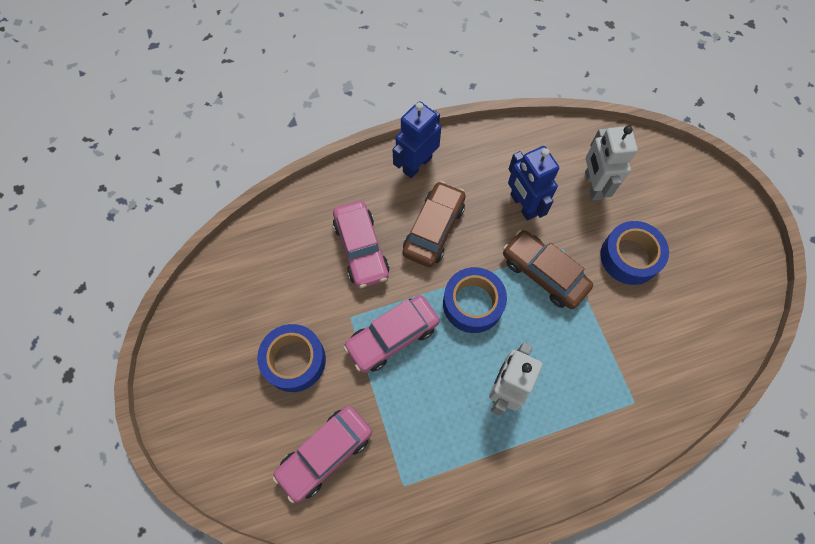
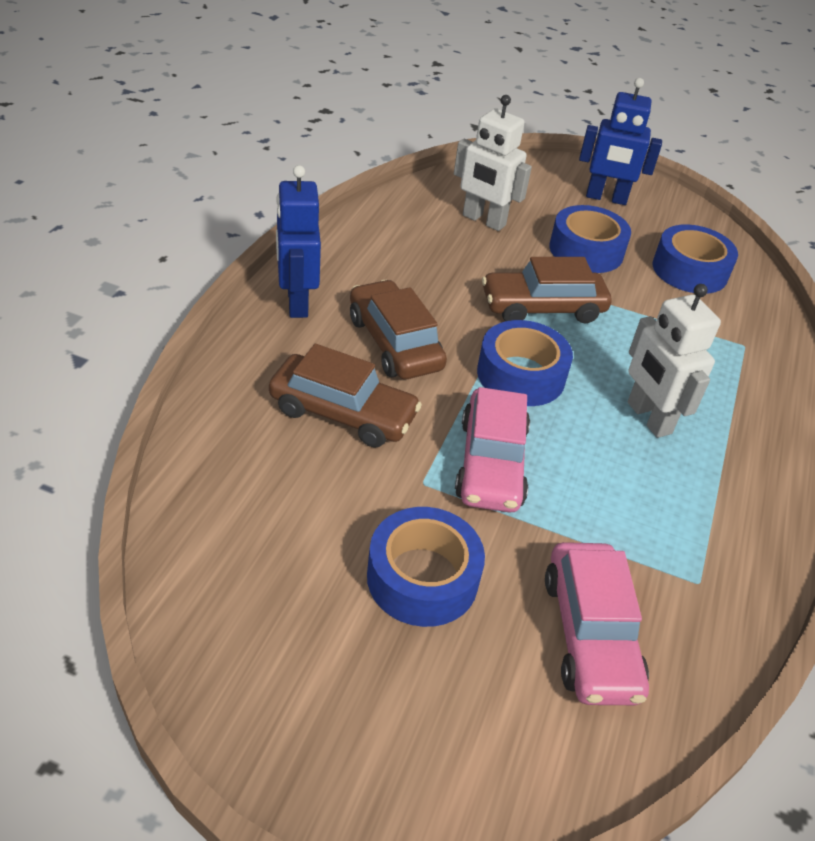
camera: 55 degrees left, 25 degrees down
(361, 249) = (343, 413): pink car -> brown car
(523, 205) = (448, 270): blue robot -> blue robot (606, 198)
(680, 326) = (689, 270): none -> blue tape

